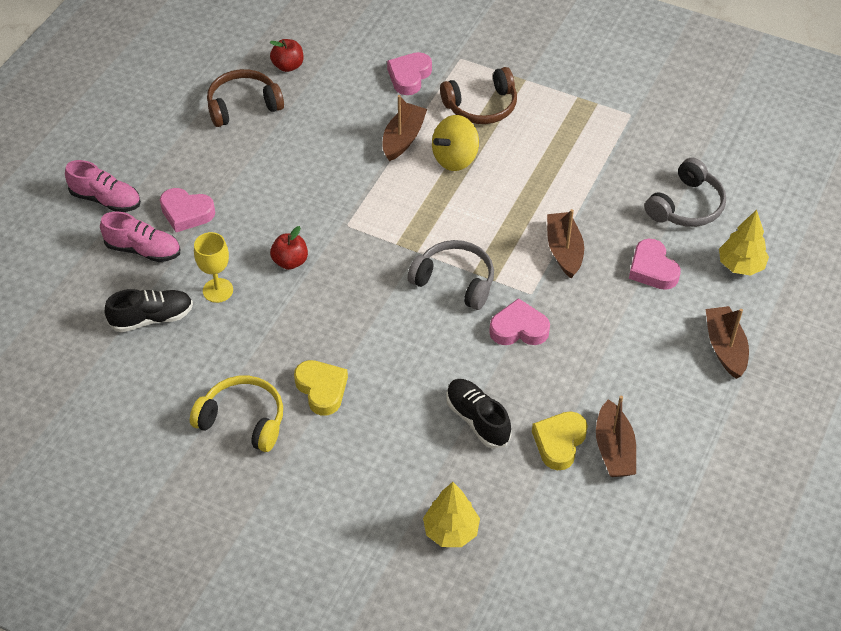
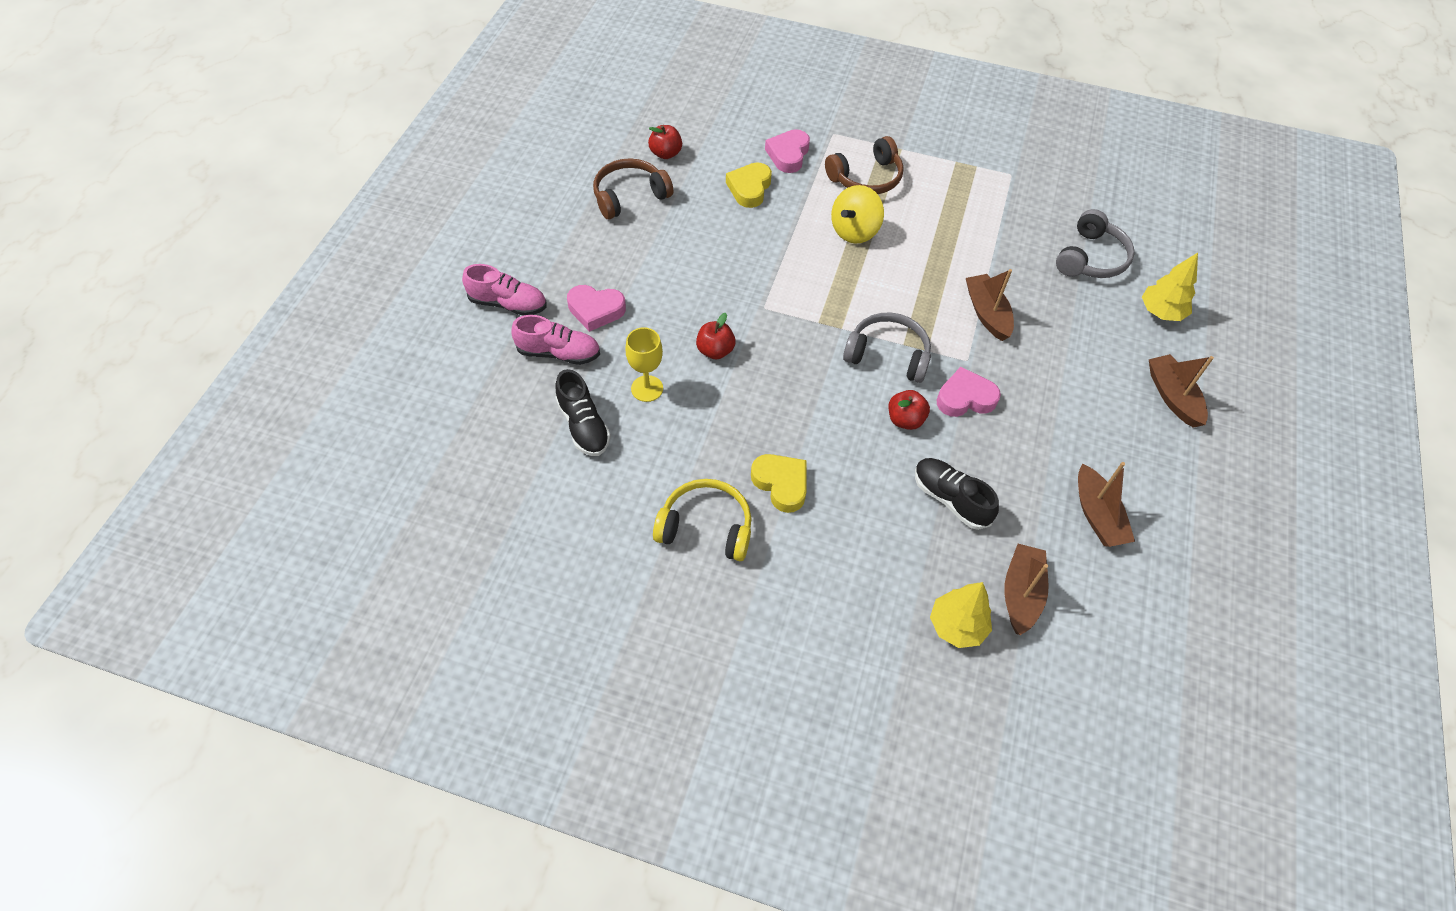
camera: 10 degrees left, 5 degrees up
(152, 318) = (583, 425): black shoe -> black shoe turned 90 degrees clockwise
(403, 138) = (798, 215): brown boat -> brown boat (1021, 593)
(455, 343) = (905, 420): none -> red apple
(559, 442) = (1040, 514): yellow heart -> yellow heart (749, 188)
(652, 269) = (1078, 324): pink heart -> none

